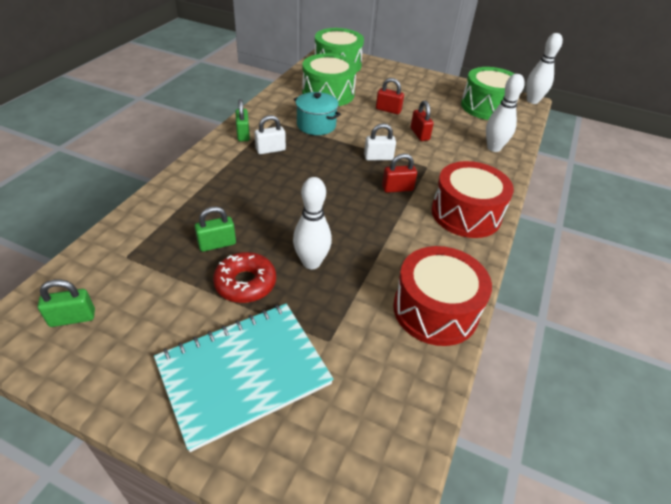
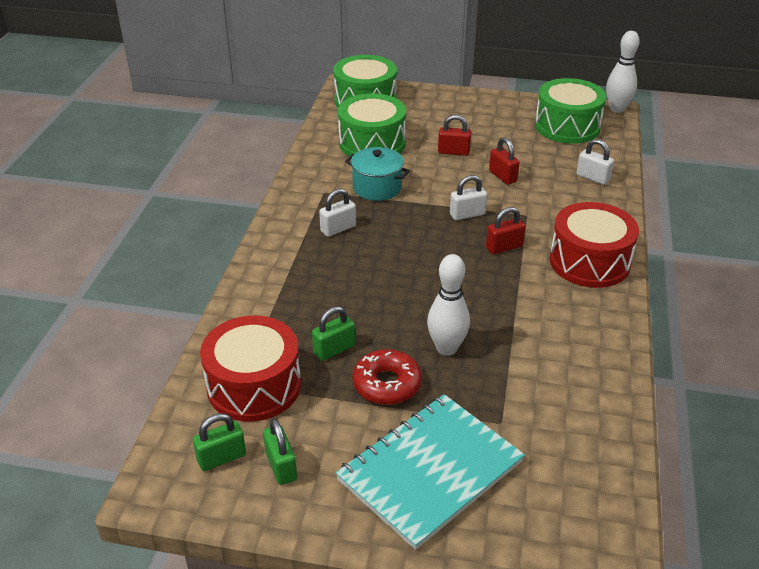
camera: 10 degrees left, 5 degrees down
(243, 134) = (295, 215): green padlock -> green padlock (281, 466)
(435, 310) = (595, 370): red drum -> red drum (254, 386)
(493, 148) = (592, 178): white bowling pin -> white padlock

